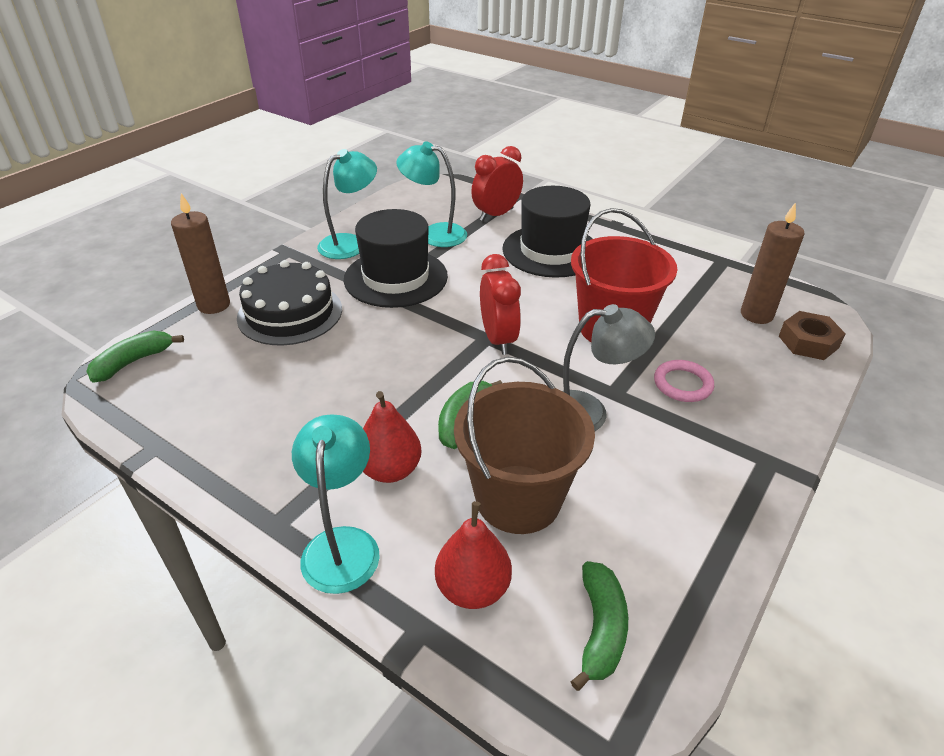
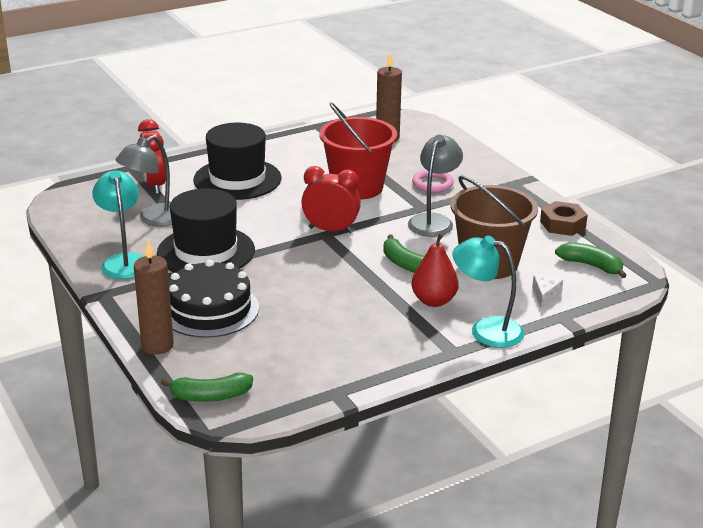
camera: 65 degrees left, 10 degrees down
(133, 362) = (210, 396): green banana -> green banana turned 75 degrees counterclockwise
(434, 234) = (154, 219): turquoise lamp -> grey lamp
(473, 588) = (545, 295): red pear -> white cheese
(808, 342) = (427, 134): brown nut -> brown nut (562, 224)

